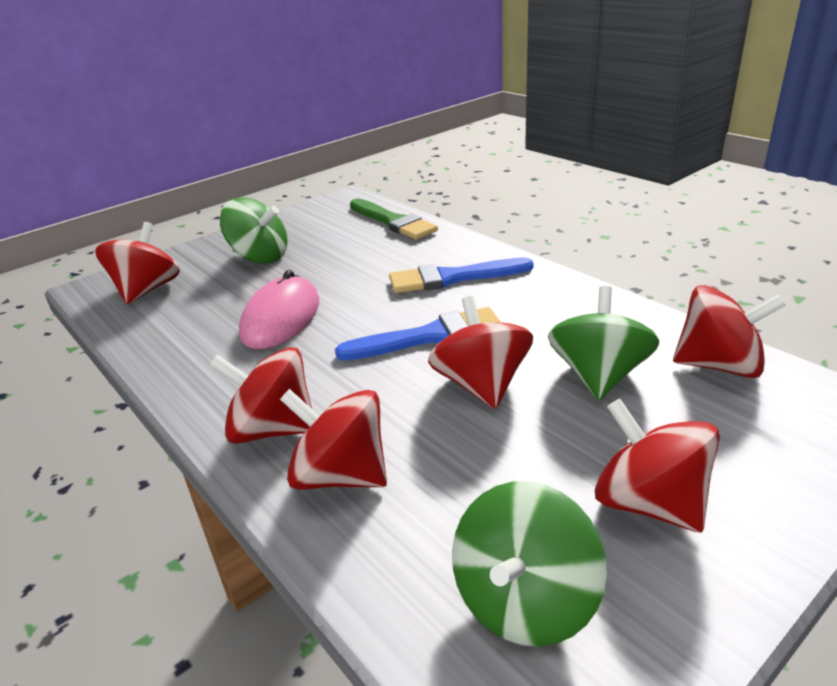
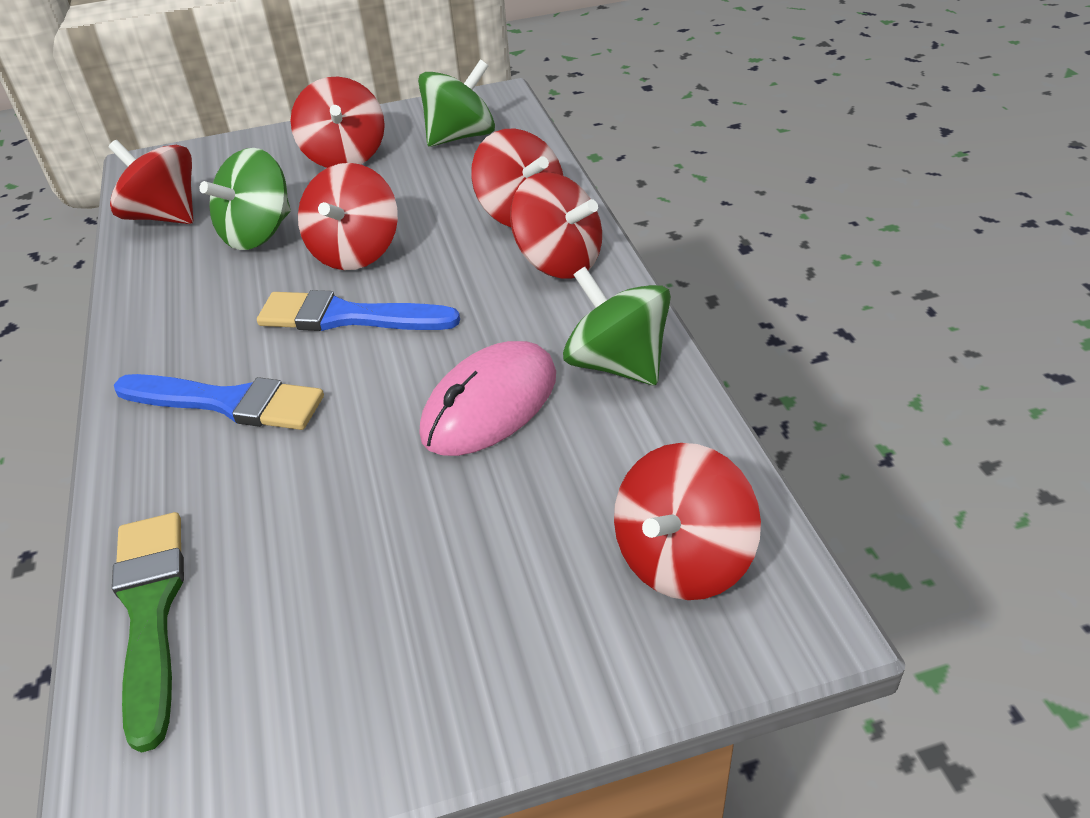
camera: 155 degrees left, 10 degrees up
(260, 257) = (455, 588): green spinning top -> green spinning top (617, 364)

